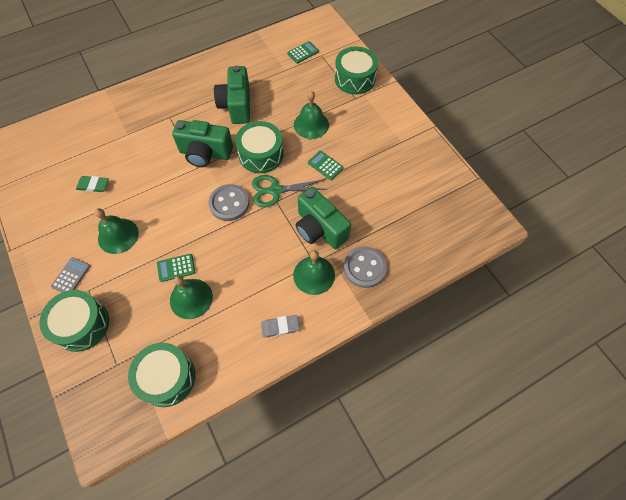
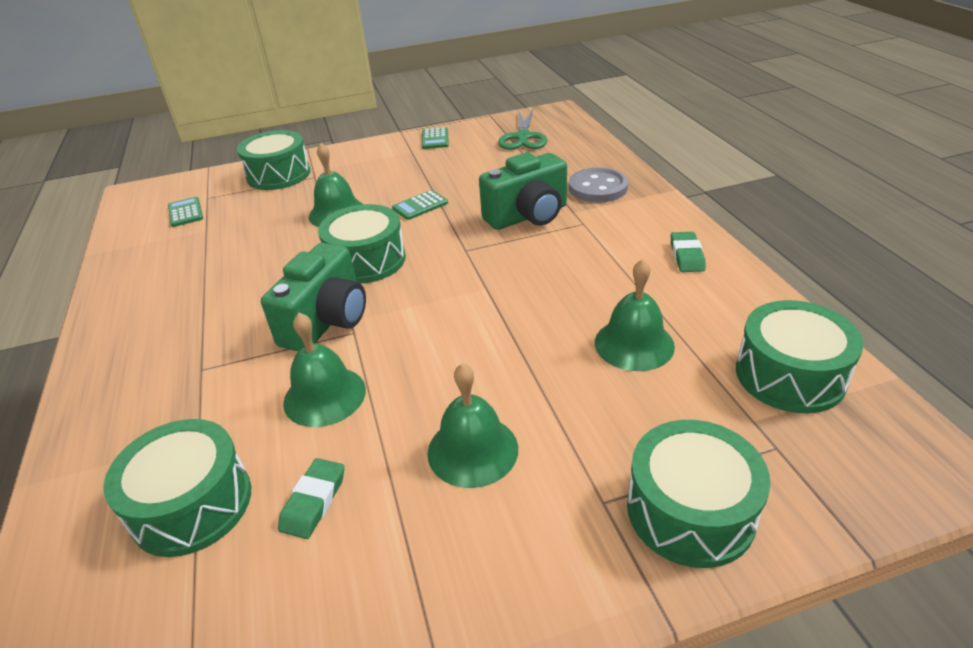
camera: 75 degrees left, 25 degrees down
(71, 276) = (562, 538): grey calculator -> none
(94, 146) = (192, 504): none -> green drum
(176, 268) = (568, 362): green calculator -> green calculator (435, 139)
(229, 203) = (451, 296): grey button -> none
(236, 106) = (242, 282): green camera -> none
(275, 190) = (445, 250): green scissors -> green scissors (523, 137)
(280, 327) = (686, 256): grey eraser -> green eraser
(314, 275) = (603, 224): green bell -> green bell (324, 396)

